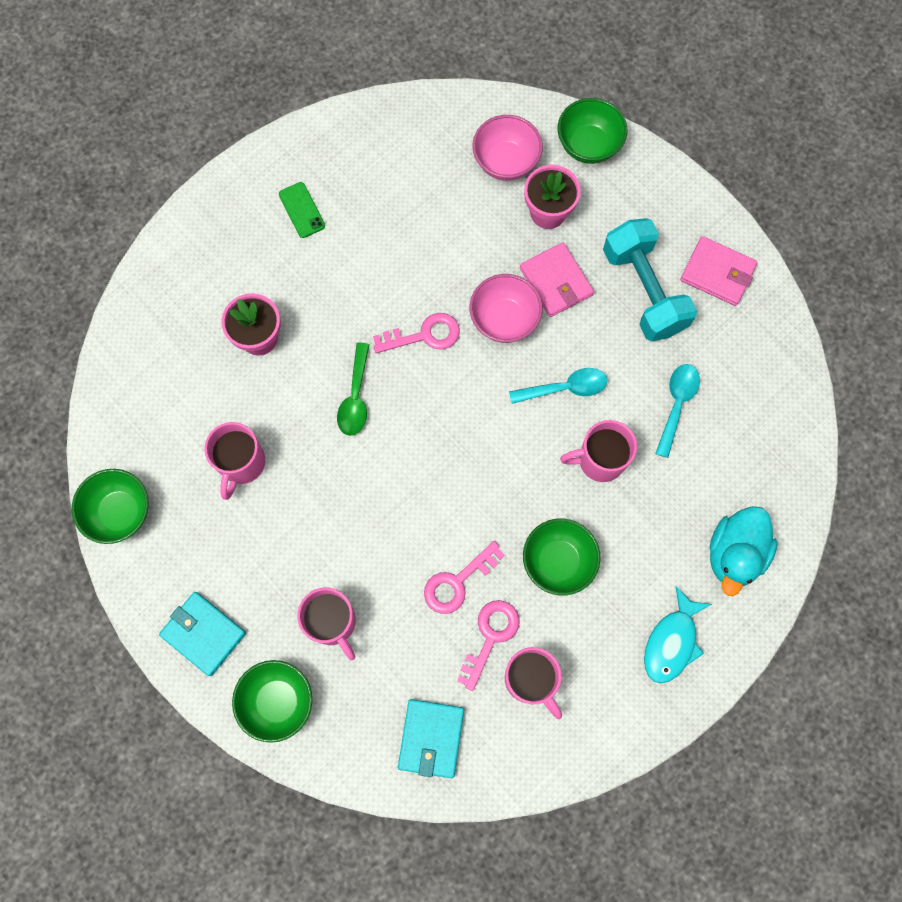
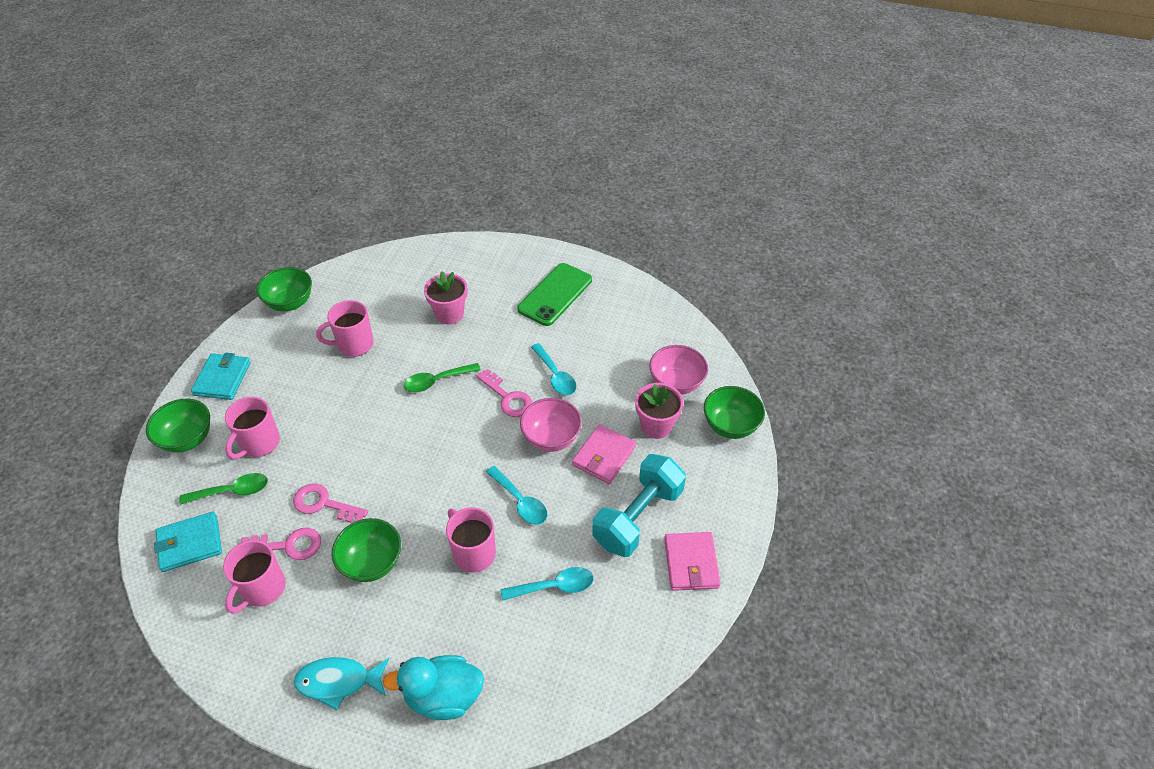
camera: 60 degrees right, 25 degrees down
(302, 210) = (555, 294): green phone -> green phone, size x1.90
(385, 673) = (232, 491): none -> green spoon
(423, 272) = (555, 376): none -> turquoise spoon

